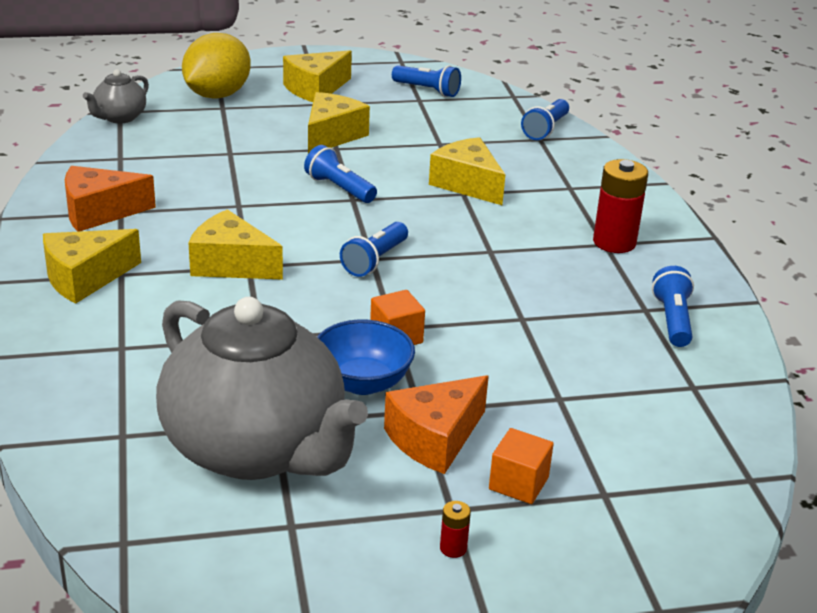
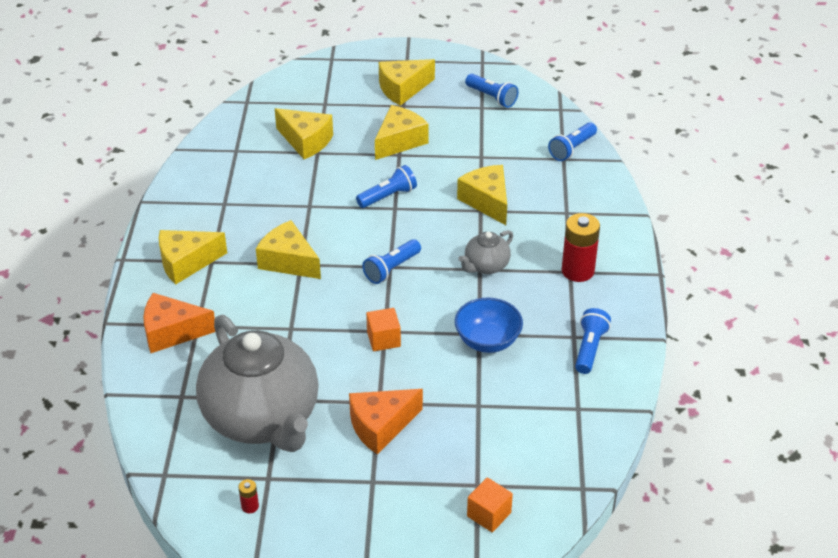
camera: 15 degrees right, 10 degrees up
(99, 212) = (209, 203): orange cheese -> orange cheese (172, 332)
(119, 117) = (245, 108): grey teapot -> grey teapot (486, 266)
(211, 143) = (306, 141): none -> yellow cheese
(217, 95) = (324, 90): yellow lemon -> none
(339, 188) = (388, 196): blue flashlight -> blue flashlight turned 90 degrees clockwise
(362, 382) = (348, 375): blue bowl -> blue bowl (487, 341)
(453, 548) = (363, 509): red battery -> red battery (250, 506)
(518, 483) = (423, 468): orange cube -> orange cube (489, 514)

